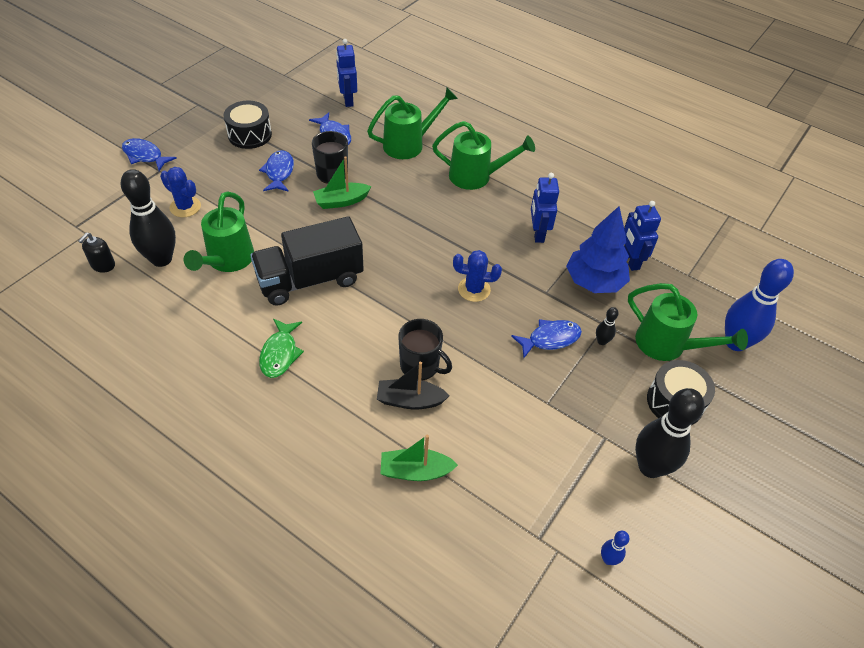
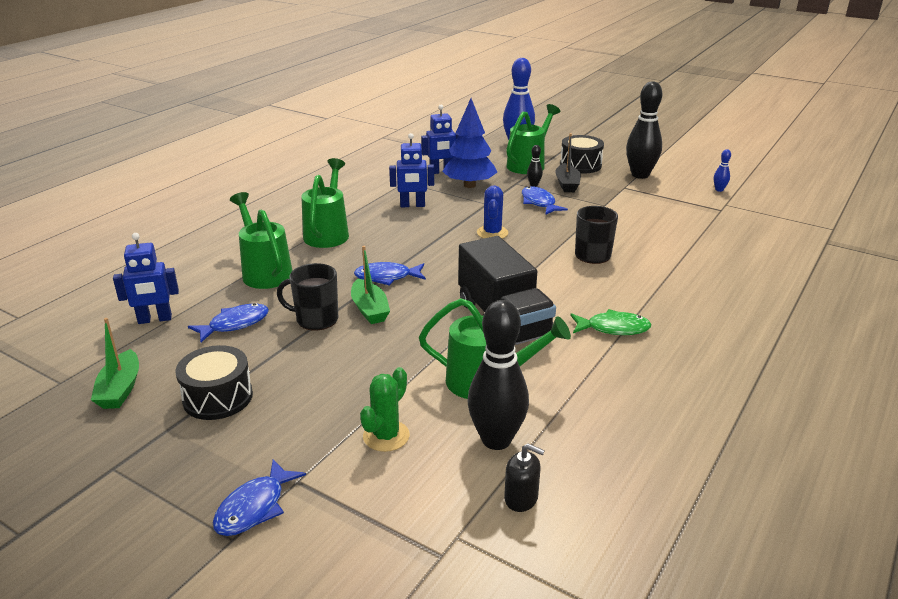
camera: 90 degrees left, 20 degrees down
(185, 207) = (386, 436): blue cactus -> green cactus
(279, 172) = (311, 360): blue fish -> blue fish (387, 277)
(410, 400) = (633, 258): black boat -> black boat (567, 184)
(415, 471) = (700, 253): green boat -> green boat (120, 389)

